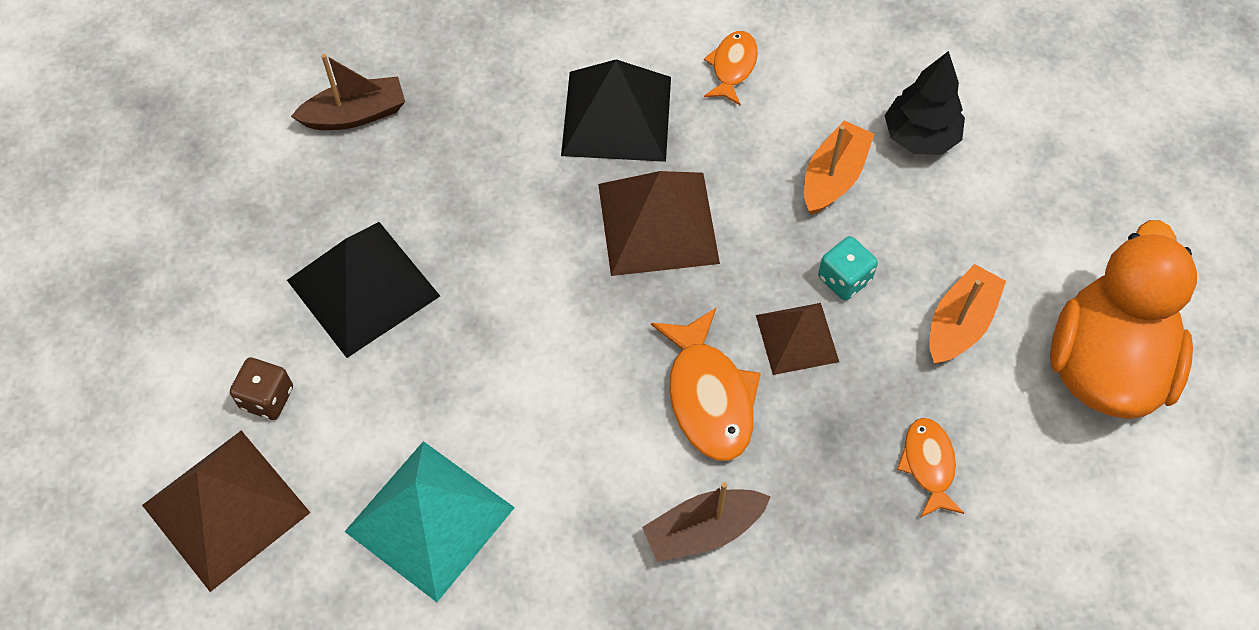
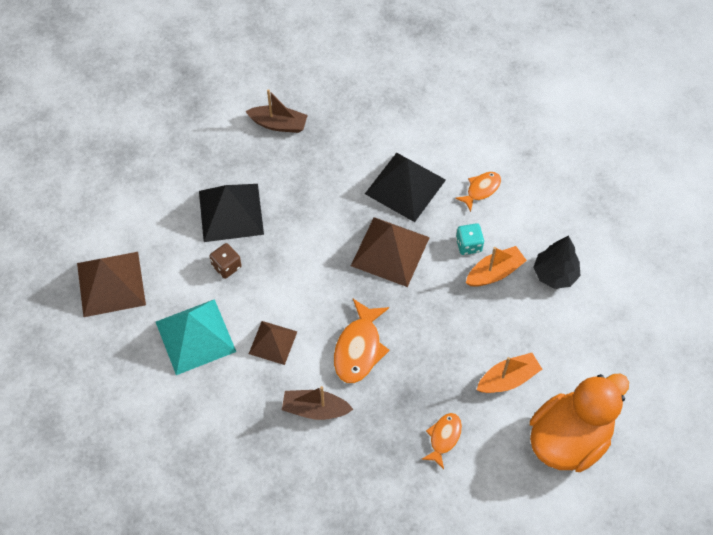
camera: 30 degrees right, 0 degrees up
(267, 398) = (157, 242): brown dice -> brown dice (226, 266)
(797, 338) = (421, 343): brown pyramid -> brown pyramid (273, 342)
(844, 279) = (464, 326): turquoise dice -> turquoise dice (468, 245)

